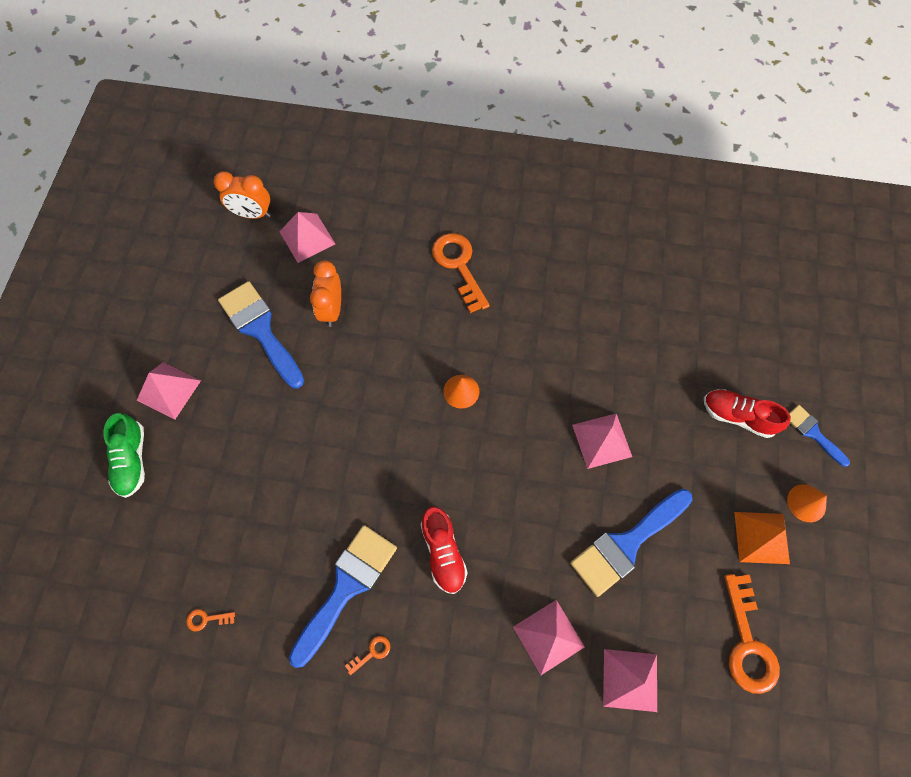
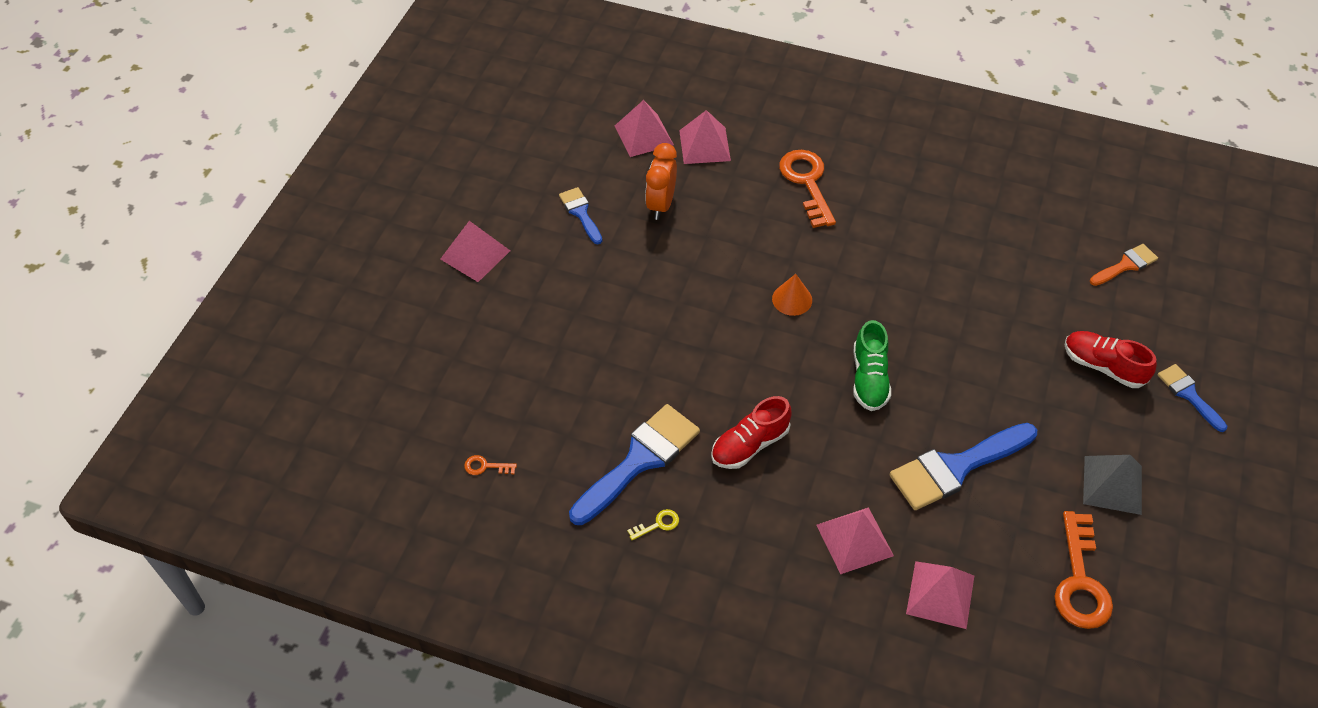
camera: 10 degrees right, 15 degrees down
(132, 460) = (427, 312): green shoe -> green shoe (869, 378)
(252, 214) = (587, 106): orange clock -> none
(260, 330) = (580, 213): blue brush -> blue brush, size x0.54
(372, 653) = (658, 524): orange key -> yellow key
(443, 552) = (750, 445): red shoe -> red shoe turned 60 degrees clockwise
(602, 440) = (943, 367): pink pyramid -> pink pyramid (704, 145)
(743, 308) = (1126, 265): none -> orange brush
(761, 537) = (1112, 485): orange pyramid -> grey pyramid
(806, 503) = (1170, 460): orange cone -> none

